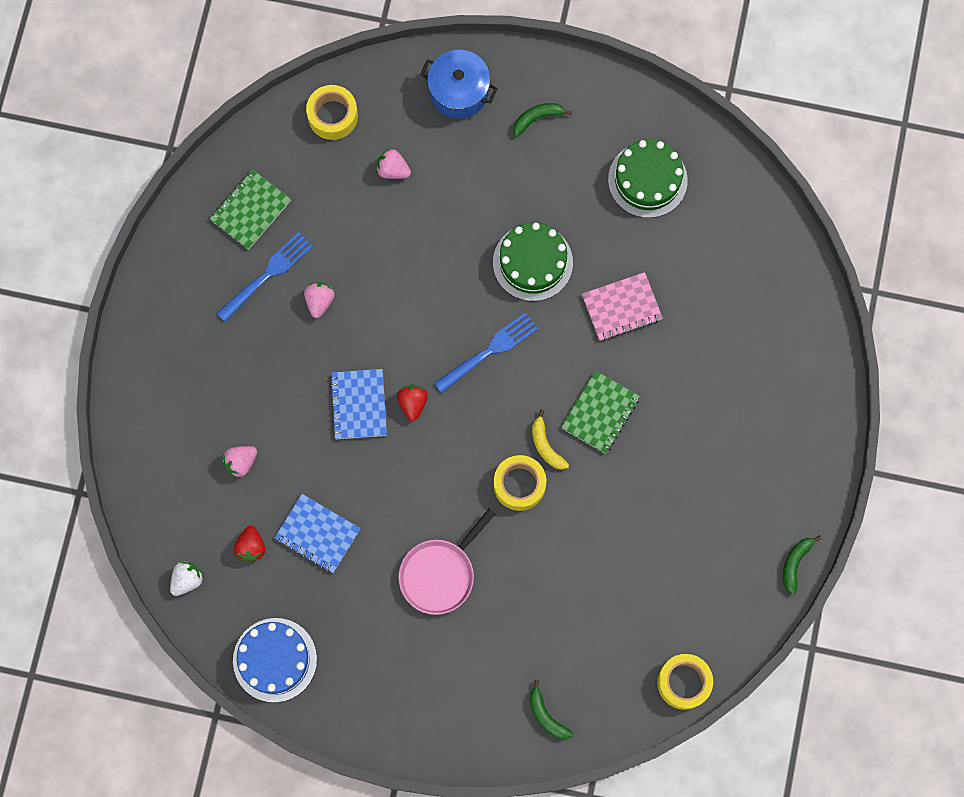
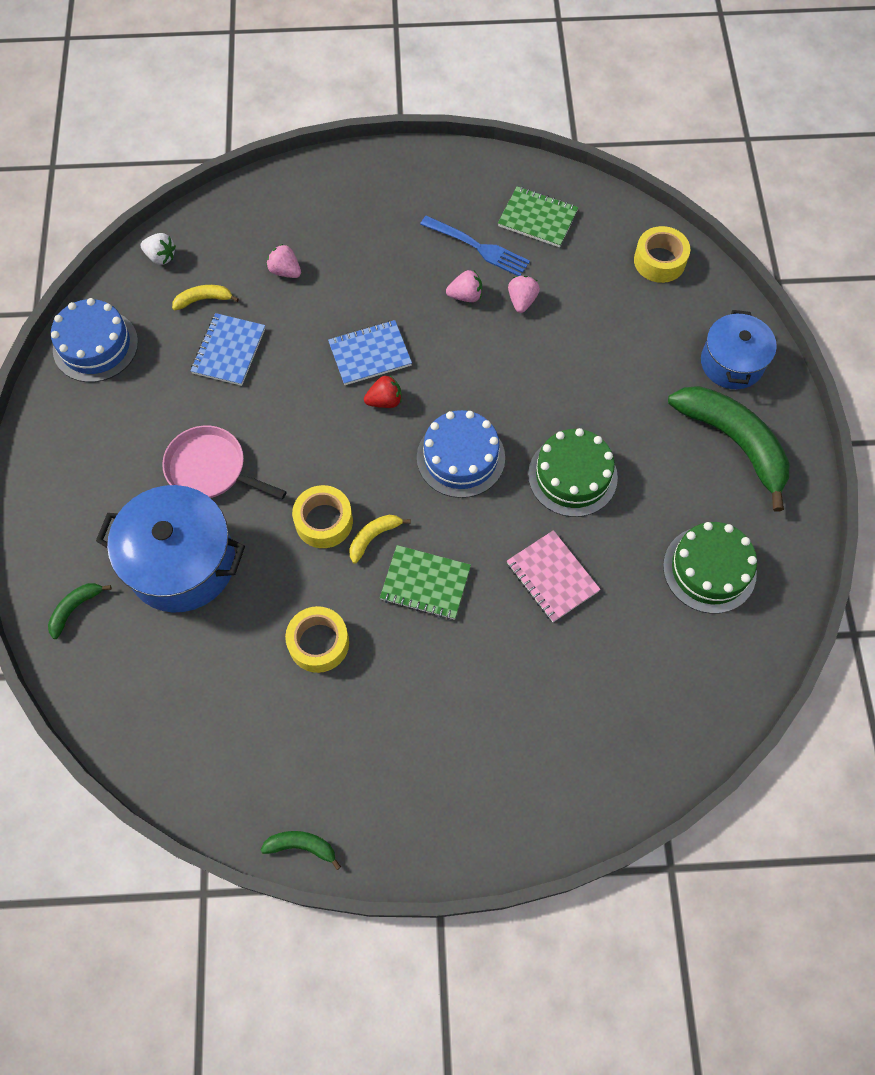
camera: 75 degrees right, 10 degrees down
(251, 547) = (203, 299): red strawberry -> yellow banana
(393, 170) = (624, 325): pink strawberry -> pink strawberry (522, 301)
(489, 352) = (460, 457): blue fork -> blue cake
(527, 616) = (182, 563): none -> blue pot
(537, 118) = (734, 442): green banana -> green banana, size x2.27
(684, 682) = (135, 748): yellow tape -> yellow tape (318, 643)

